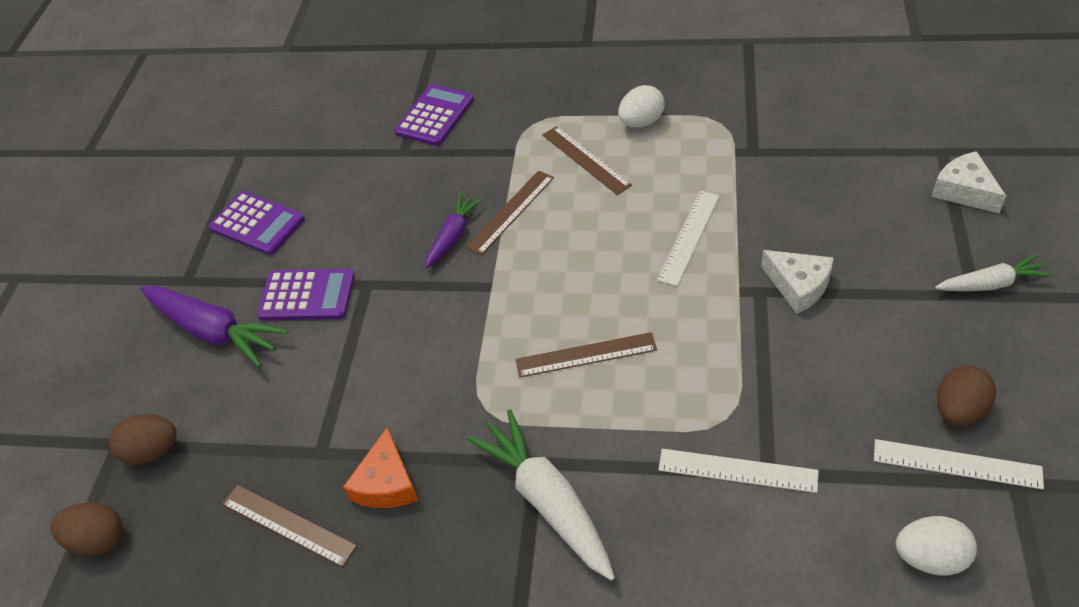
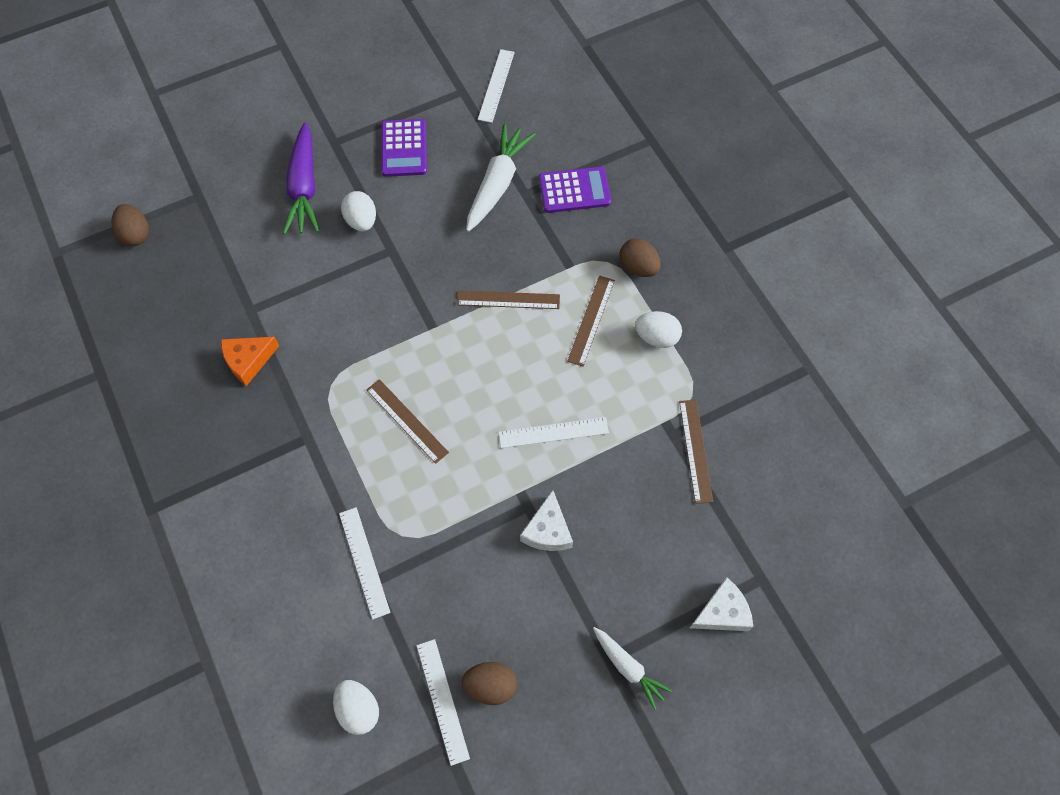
camera: 50 degrees right, 15 degrees up
(153, 451) = (203, 218): brown egg -> brown egg (638, 267)
(262, 125) = (496, 85): none -> white ruler
(288, 524) = (194, 326): brown ruler -> brown ruler (696, 450)
(307, 295) = (361, 221): purple calculator -> white egg
(453, 236) = (464, 276): purple carrot -> none
(547, 501) = (283, 459): white carrot -> white carrot (497, 184)
(964, 191) = (722, 612): white cheese -> white cheese turned 45 degrees clockwise

